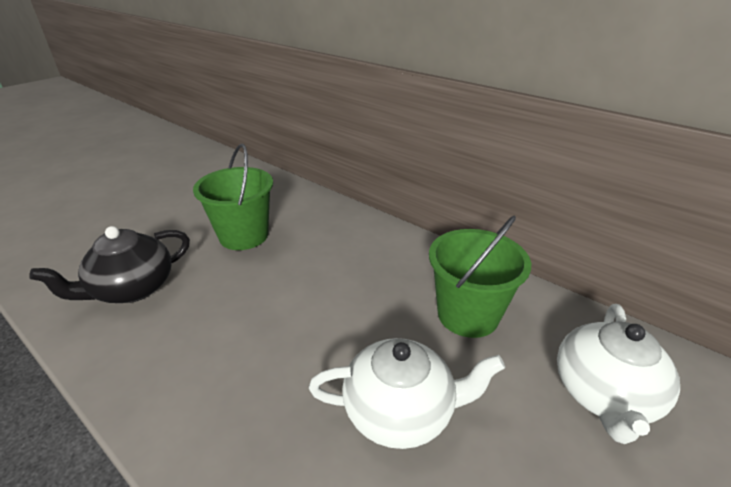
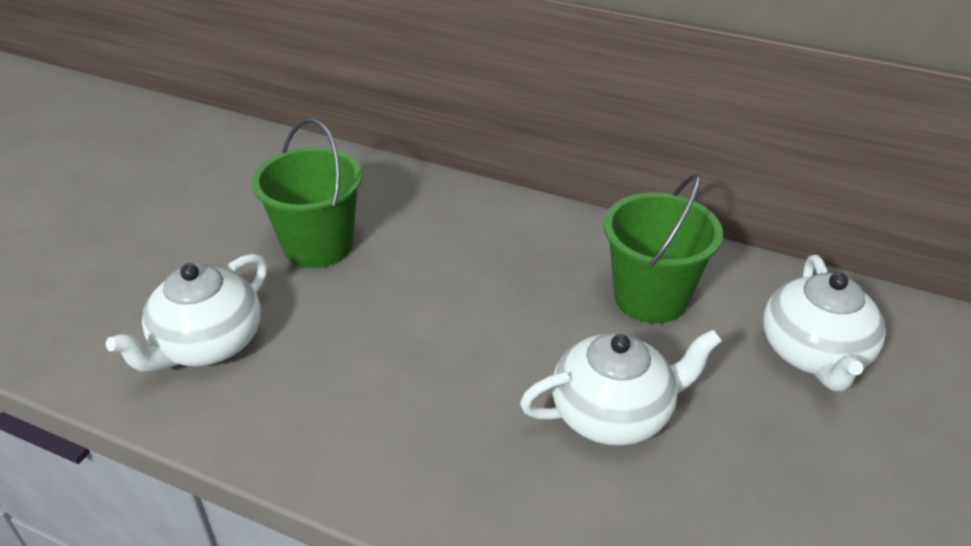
camera: 15 degrees left, 5 degrees up
(132, 288) = (207, 344): black teapot -> white teapot

